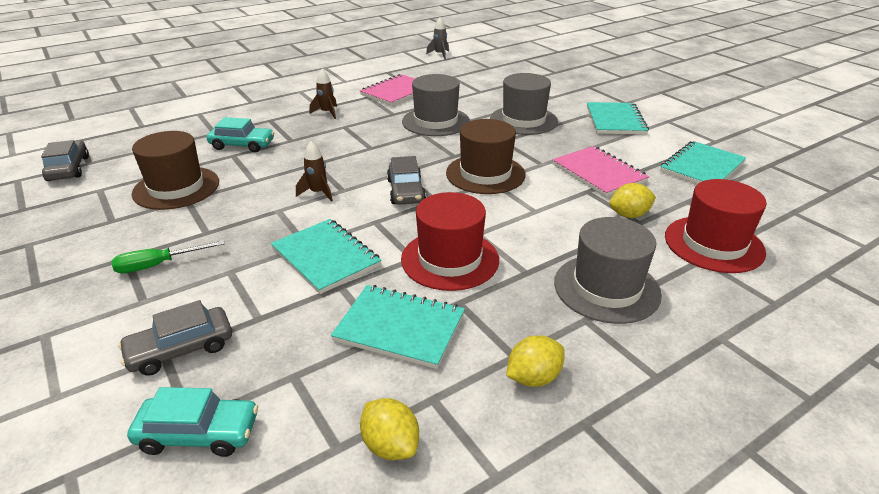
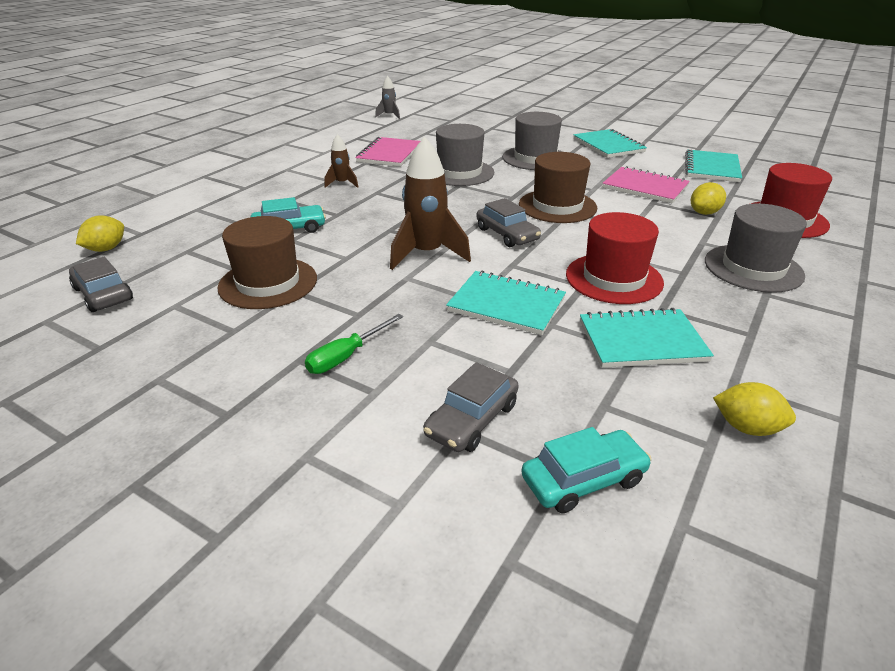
camera: 25 degrees left, 0 degrees up
(318, 193) = (427, 254): brown rocket -> brown rocket, size x1.91
(533, 377) = (782, 344): yellow lemon -> yellow lemon (106, 249)

